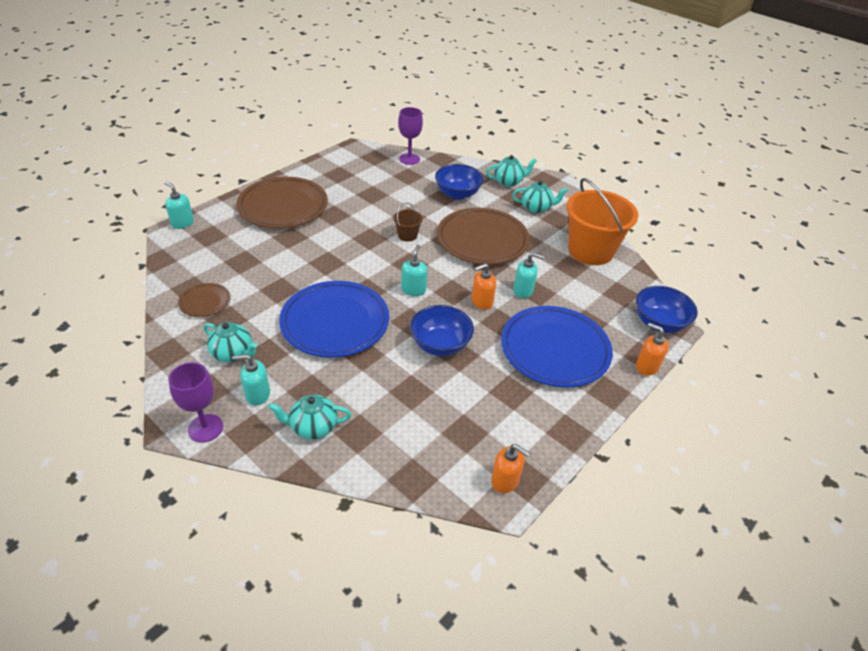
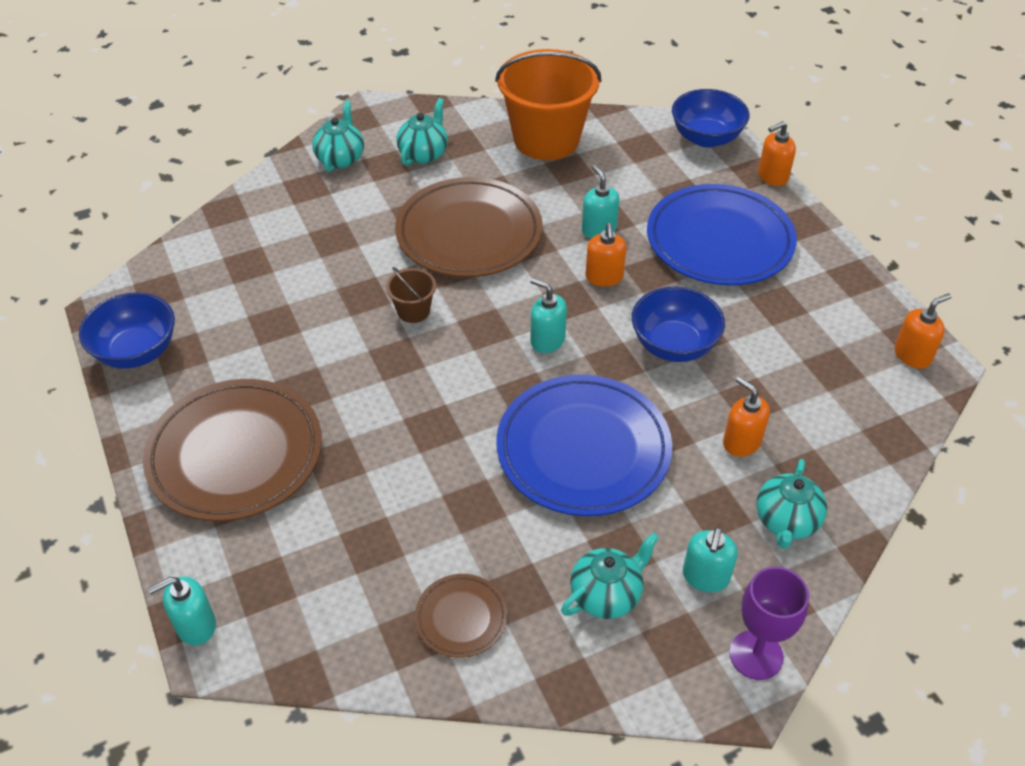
camera: 65 degrees left, 5 degrees up
(371, 393) = (741, 442): none -> orange soap dispenser
(409, 159) = (197, 248): purple goblet -> none
(457, 194) = (338, 222): blue bowl -> blue bowl (137, 351)
(523, 290) = (598, 230): turquoise soap dispenser -> turquoise soap dispenser turned 60 degrees counterclockwise

